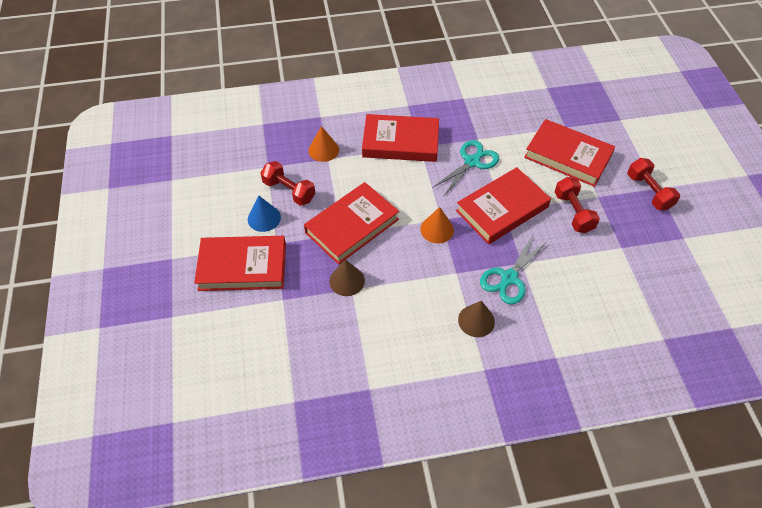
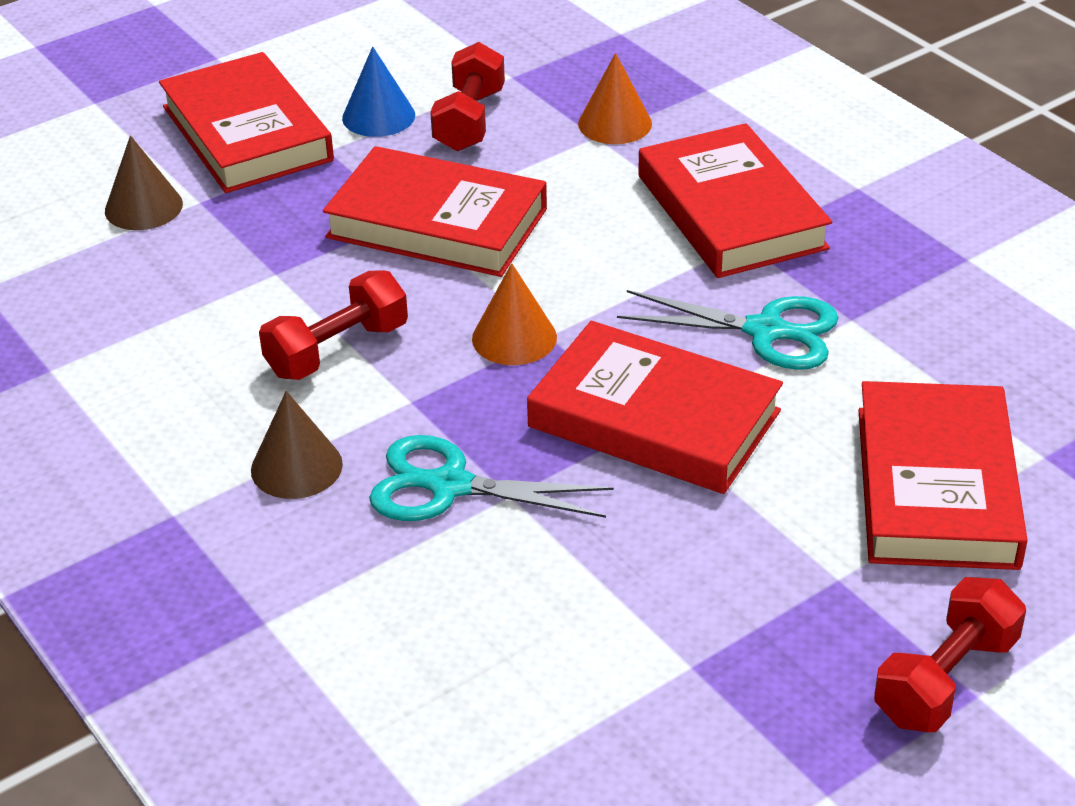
camera: 65 degrees right, 15 degrees down
(347, 281) = (292, 261): brown cone -> brown cone (143, 207)
(573, 212) = (742, 544): red dumbbell -> red dumbbell (337, 350)

